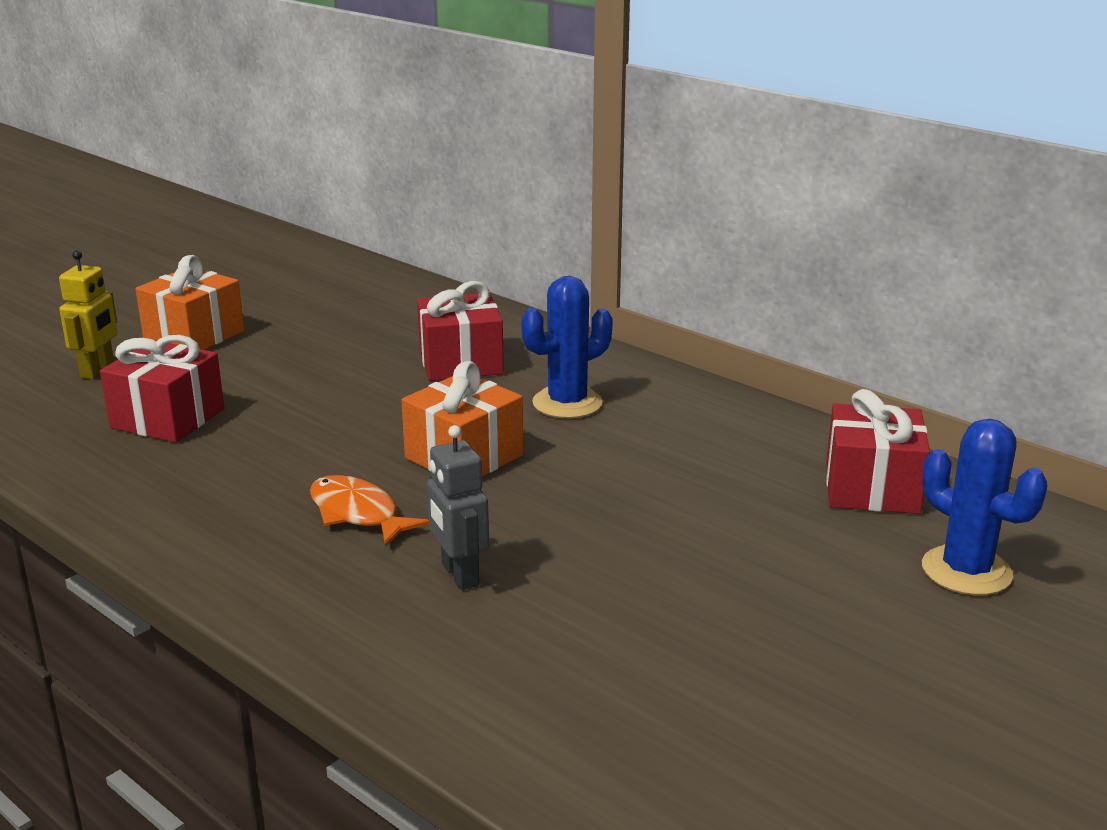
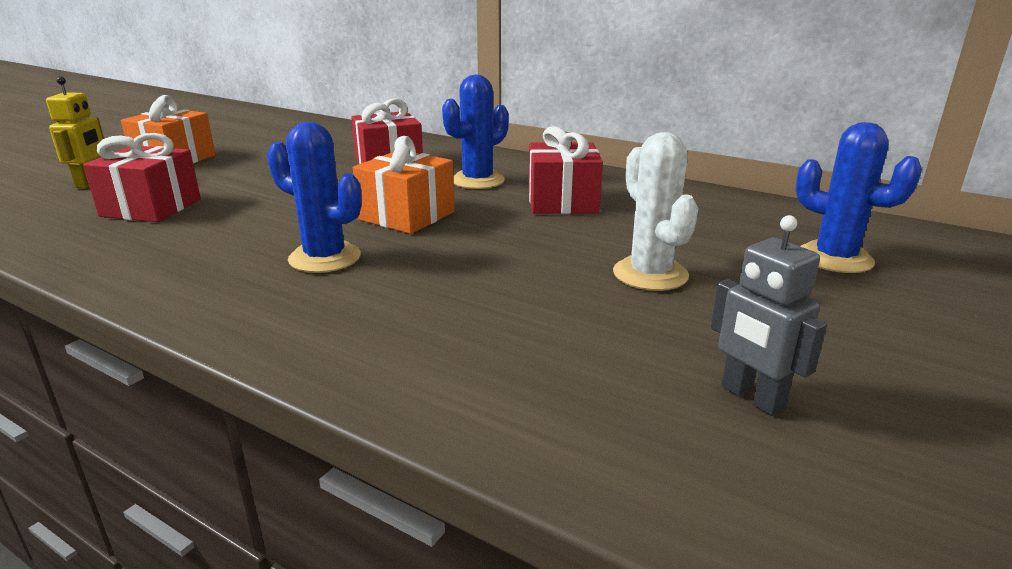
camera: 10 degrees left, 0 degrees up
(358, 514) = (325, 258): orange fish -> blue cactus
(459, 575) = (425, 294): grey robot -> grey robot (751, 397)
(724, 573) = (650, 274): none -> white cactus
(871, 488) = (729, 214): red gift -> red gift (562, 202)

